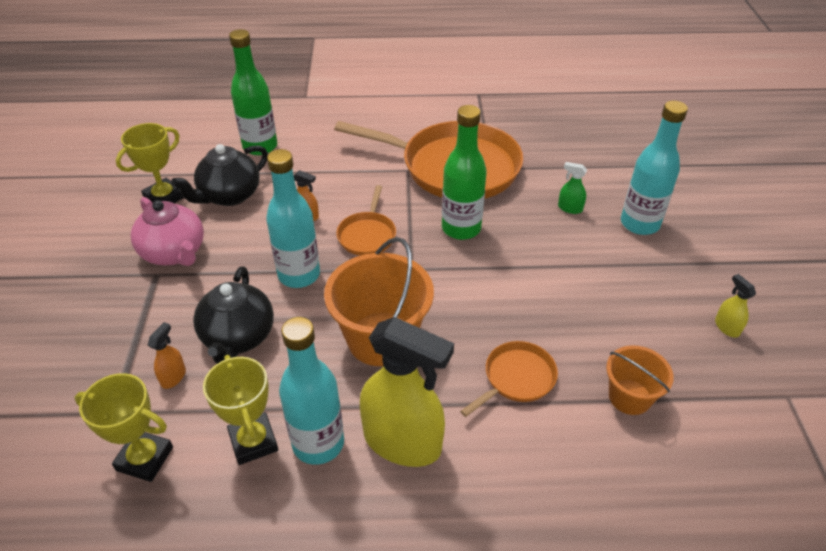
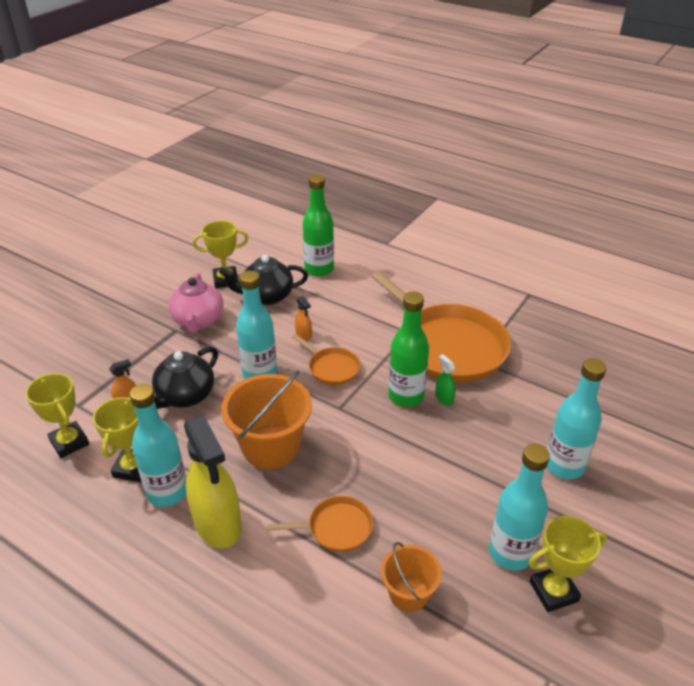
camera: 35 degrees right, 5 degrees down
(367, 235) = (332, 368): orange pan -> orange pan turned 90 degrees counterclockwise
(570, 208) = (513, 423): green spray bottle -> green spray bottle (444, 398)
(669, 315) = (510, 553): none -> turquoise bottle
(726, 327) = (553, 591): yellow spray bottle -> yellow trophy

